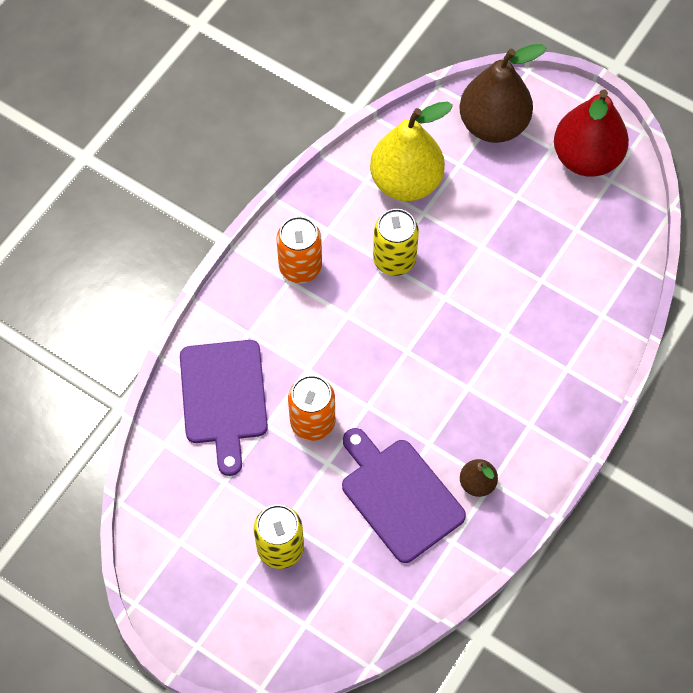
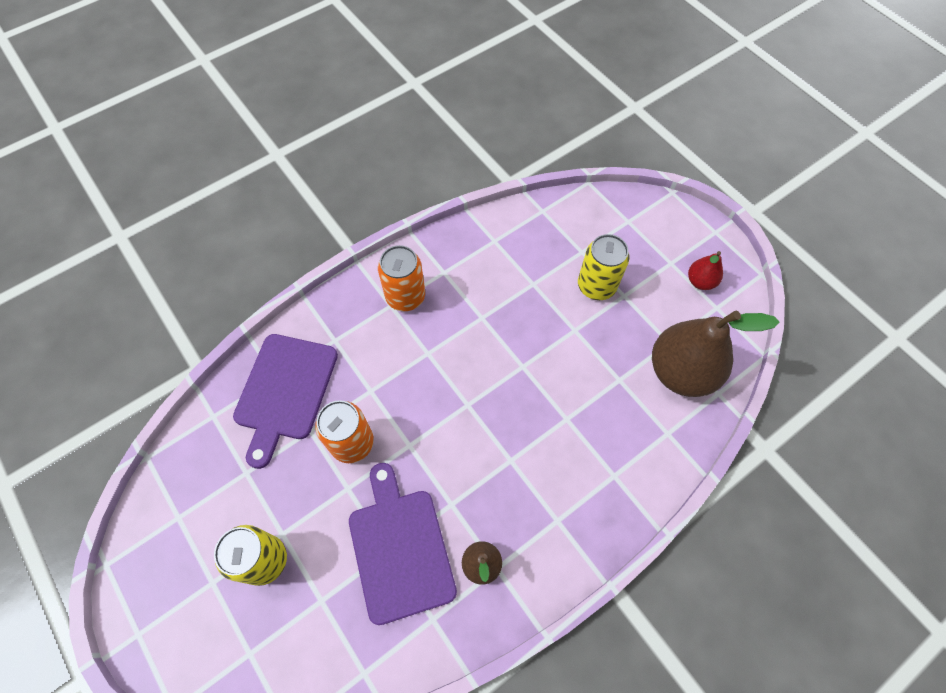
camera: 20 degrees right, 0 degrees up
(394, 260) = (490, 317): yellow can -> yellow can (596, 286)
(406, 182) = (528, 253): yellow pear -> none
(493, 125) = (625, 228): brown pear -> brown pear (681, 372)
(586, 158) = (700, 281): red pear -> red pear, size x0.47

